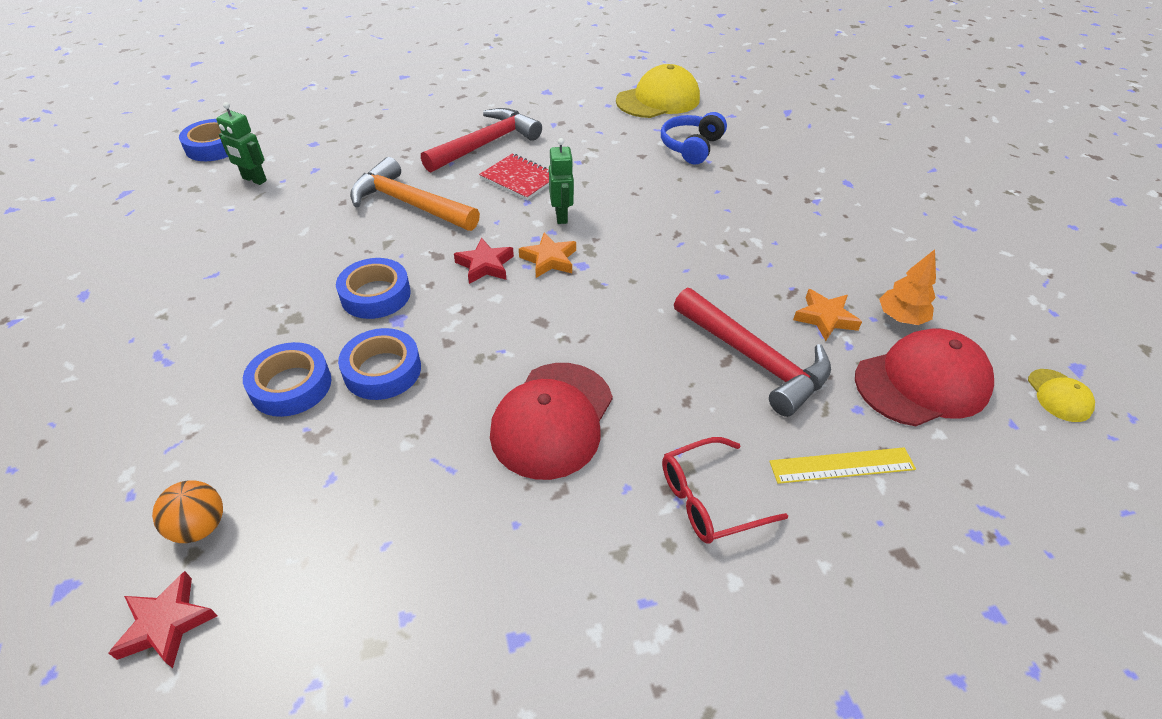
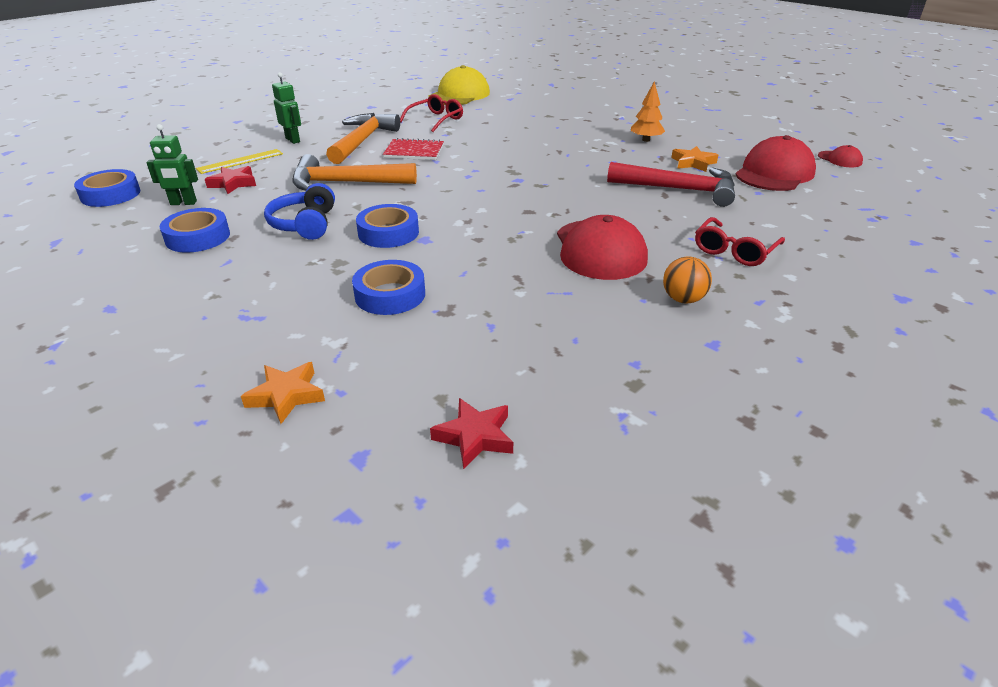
camera: 30 degrees left, 10 degrees down
(200, 526) = (426, 384): orange ball -> orange ball (683, 299)
(382, 370) = (450, 265): blue tape -> blue tape (198, 237)
(485, 265) = (451, 197): red star -> red star (233, 183)
(486, 144) = (363, 141): red hammer -> orange hammer
(549, 260) = (492, 183): orange star -> orange star (286, 395)
(561, 216) = (471, 161): green robot -> green robot (293, 140)
(591, 134) = (435, 120): none -> red glasses
(691, 147) = (513, 111): blue headphones -> blue headphones (305, 224)
(842, 465) = (780, 215): yellow ruler -> yellow ruler (240, 161)
(900, 318) = (731, 152): orange tree -> orange tree (646, 140)
(1059, 395) = (839, 159): yellow cap -> red cap

